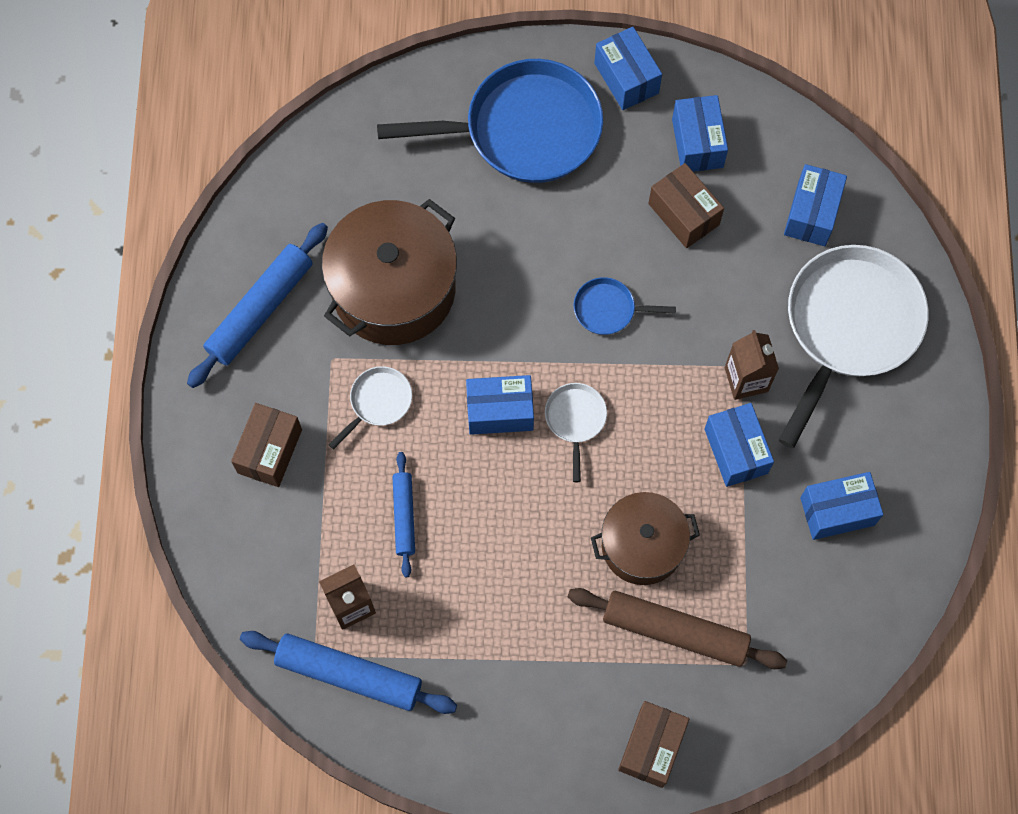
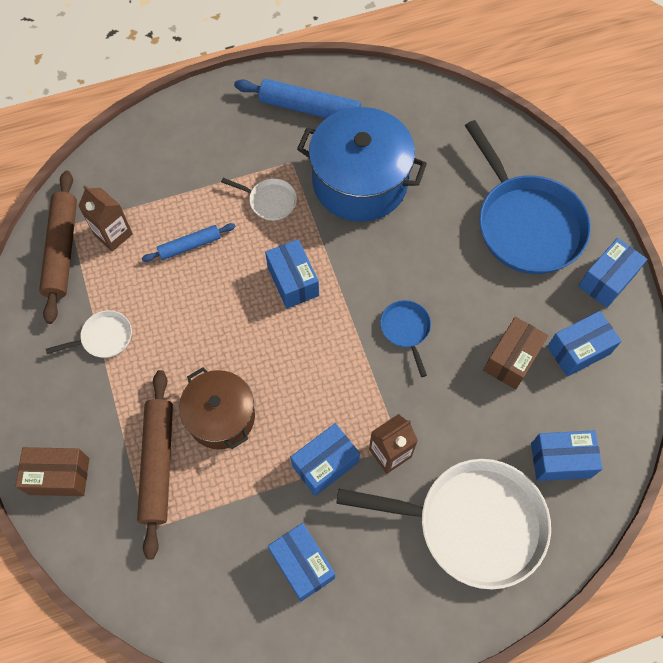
camera: 70 degrees right, 5 degrees down
(270, 451) = (209, 149): brown box -> none
(349, 674) = (62, 250): blue rolling pin -> brown rolling pin
(393, 289) = (360, 182): brown pot -> blue pot
(575, 420) = (305, 335): white pan -> white pan (103, 338)

